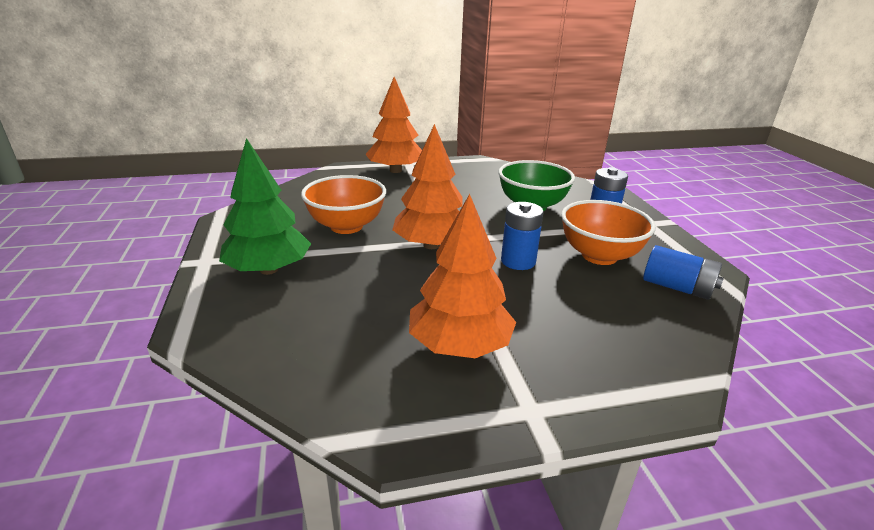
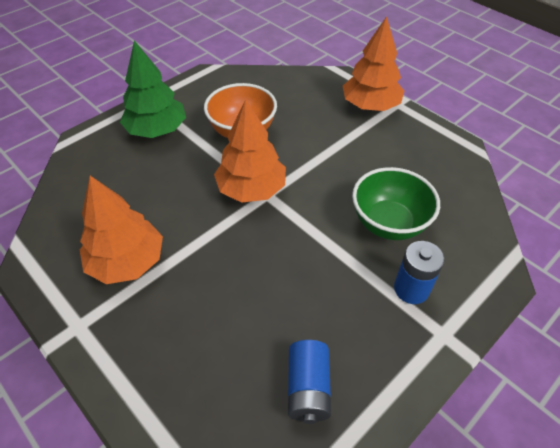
camera: 60 degrees right, 20 degrees up
(518, 261) = (267, 252): blue battery -> none
(599, 256) = (324, 308): orange bowl -> none

